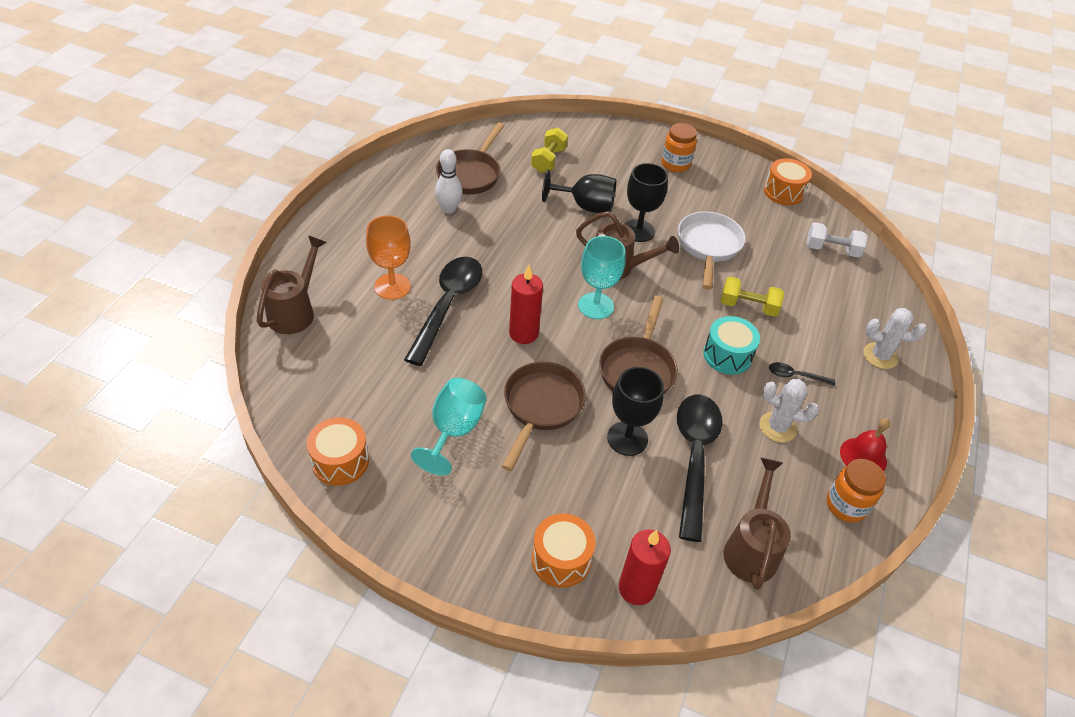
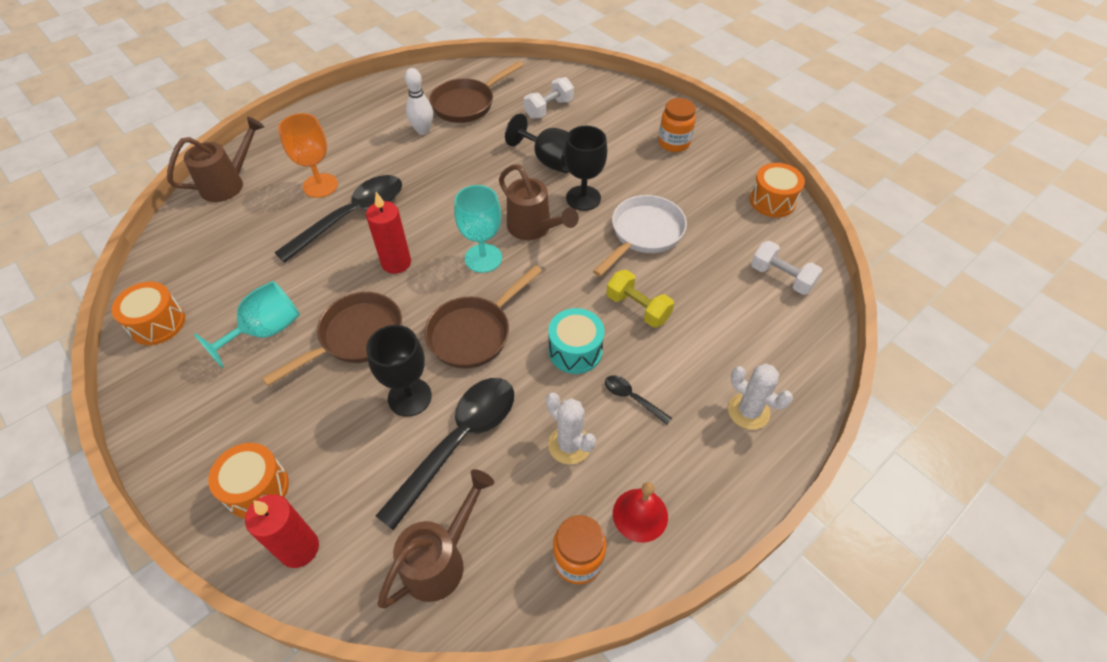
camera: 30 degrees right, 5 degrees up
(548, 160) = (549, 108): yellow dumbbell -> white dumbbell

